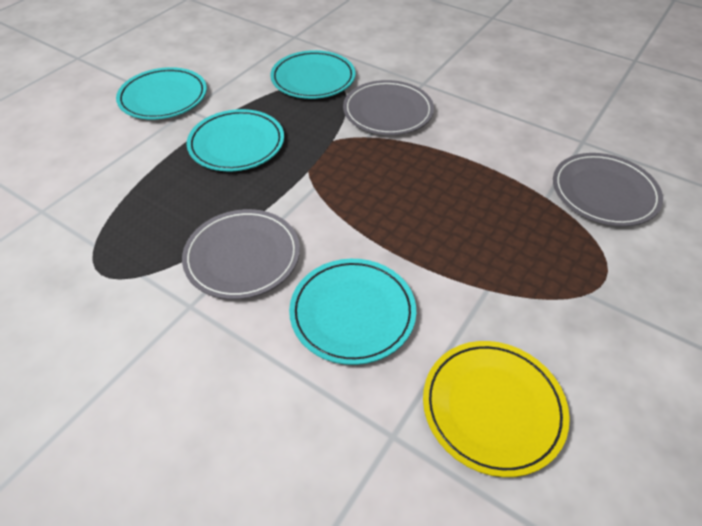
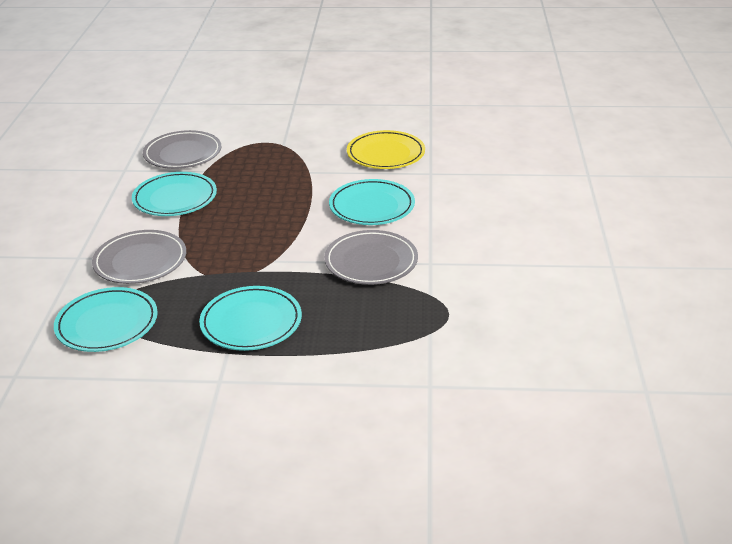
camera: 120 degrees left, 15 degrees down
(163, 97) = (211, 412): turquoise plate -> turquoise plate (175, 198)

